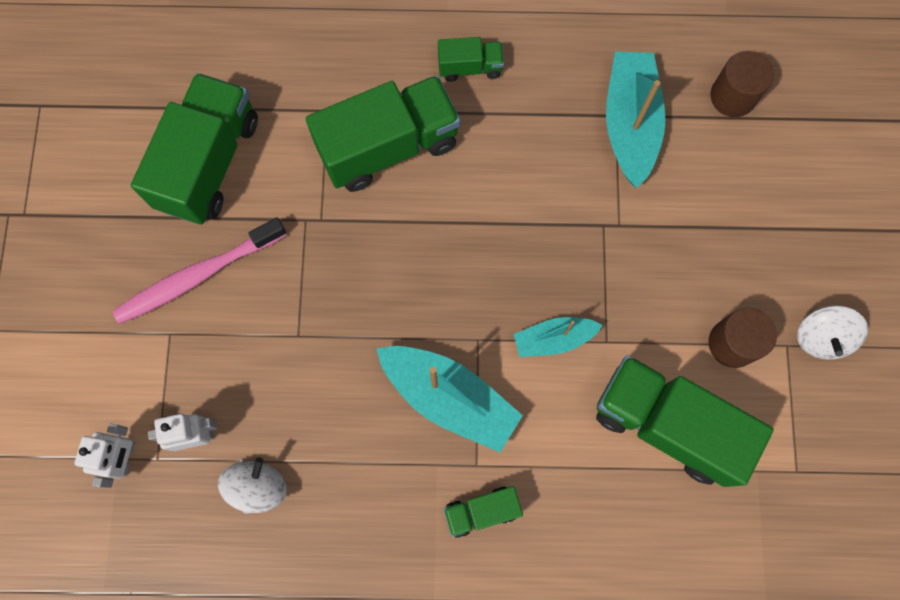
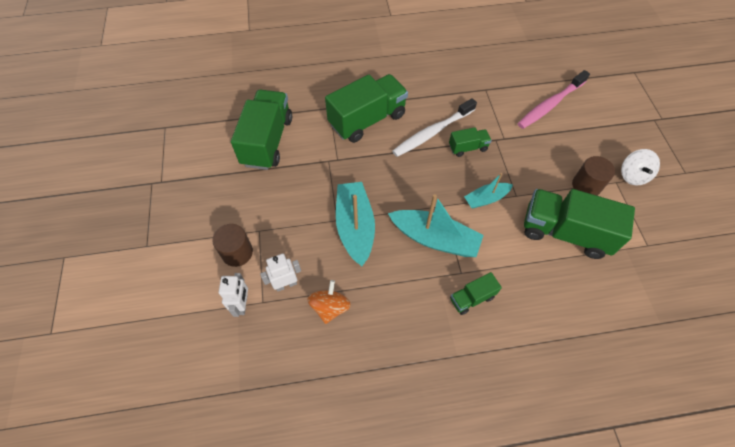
camera: 10 degrees left, 15 degrees down
(198, 276) = (271, 198): pink toothbrush -> pink toothbrush (550, 105)
(258, 487) = (330, 307): white spinning top -> orange spinning top
(470, 67) = (402, 79): green truck -> green truck (468, 148)
(496, 192) = (432, 133): none -> white toothbrush
(629, 124) = (494, 92): turquoise boat -> turquoise boat (355, 227)
(732, 96) = (543, 73): brown cylinder -> brown cylinder (237, 252)

